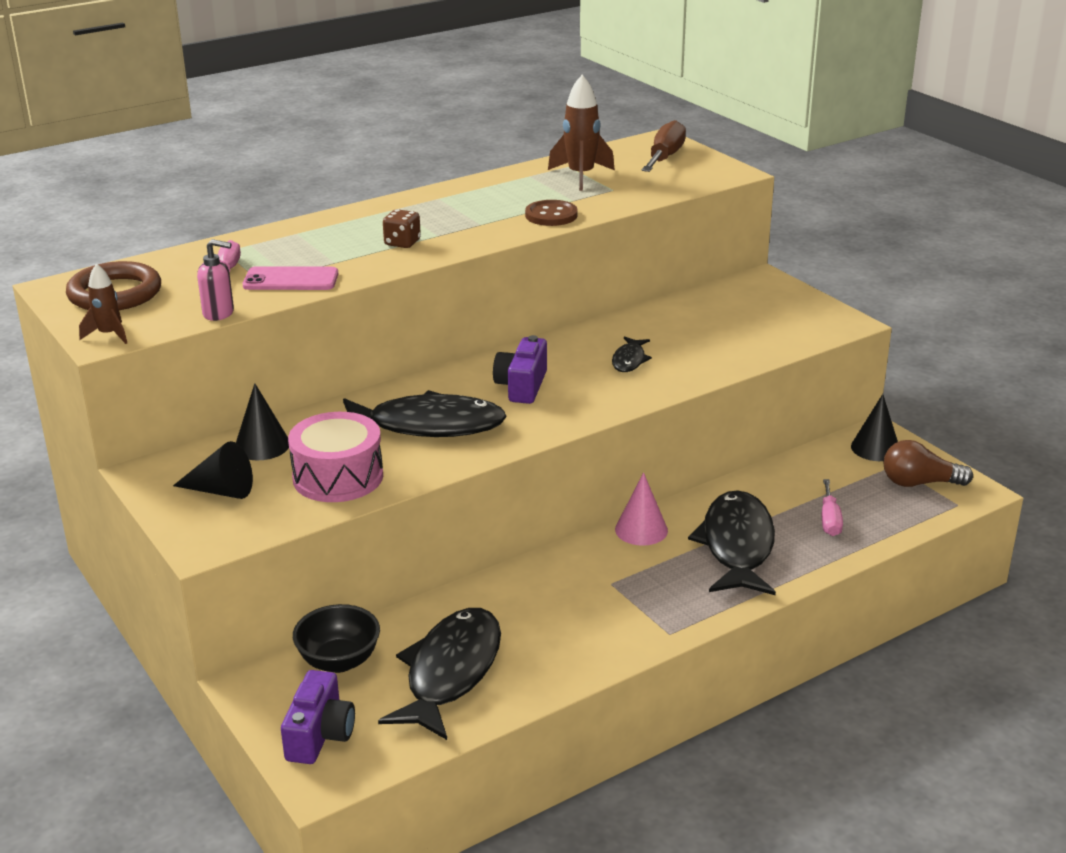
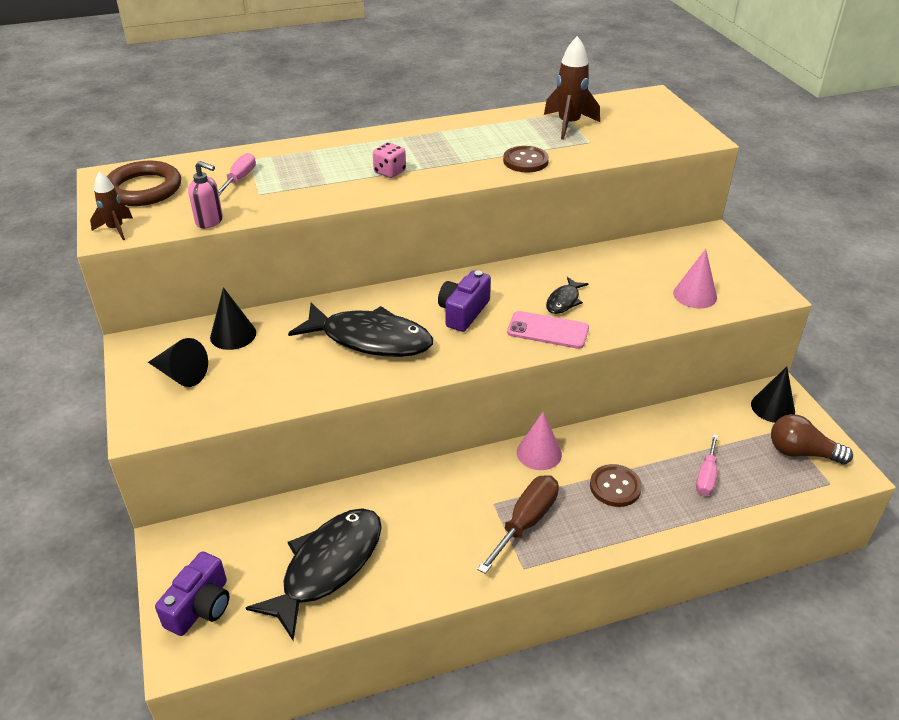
camera: 15 degrees right, 10 degrees up
(291, 280) = (283, 196): pink phone -> pink phone (548, 330)
(338, 477) = (276, 378): pink drum -> none
(339, 661) = (246, 534): black bowl -> none
(402, 243) = (390, 172): brown dice -> pink dice
(665, 157) = (649, 115): brown screwdriver -> brown screwdriver (526, 522)
(737, 546) = (615, 487): black fish -> brown button
(768, 335) = (695, 295): none -> pink cone

